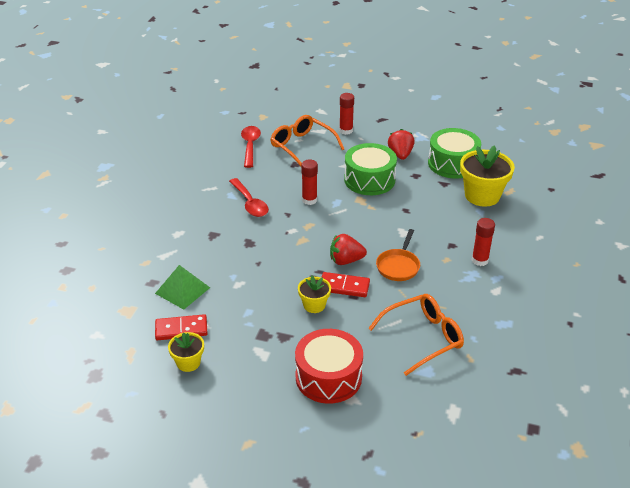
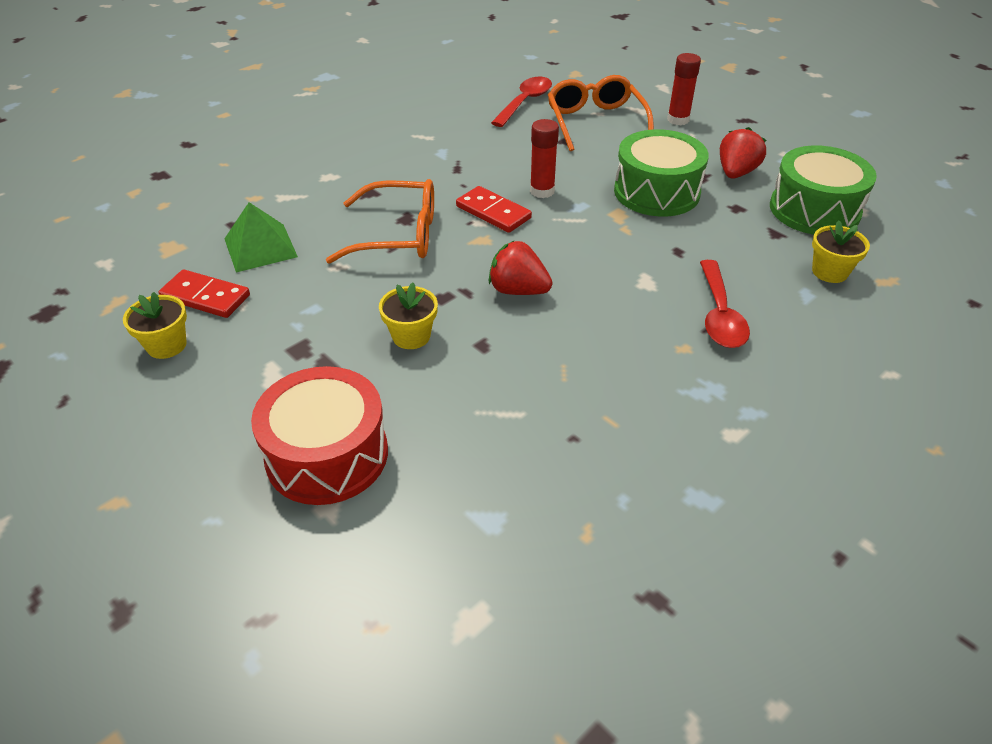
camera: 30 degrees right, 5 degrees up
(250, 203) = (456, 170): red spoon -> red spoon (719, 315)
(344, 287) = (480, 327): red domino -> red domino (493, 212)
(398, 266) = (593, 328): orange pan -> none
(423, 337) = (534, 459): orange glasses -> orange glasses (398, 235)
(480, 260) = (743, 371): red glue stick -> none
(482, 196) = (829, 272): yellow flower pot -> yellow flower pot, size x0.54

